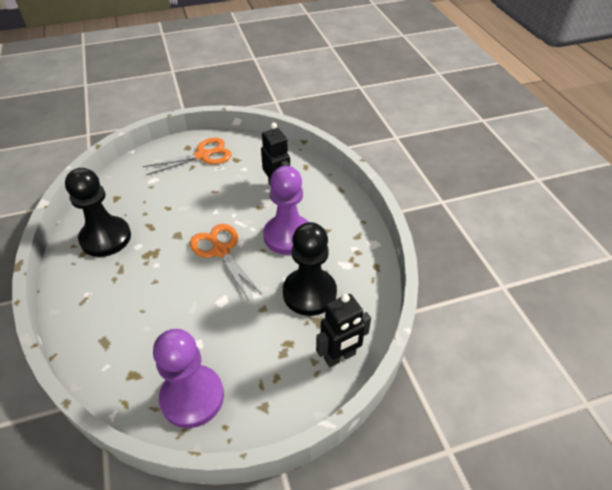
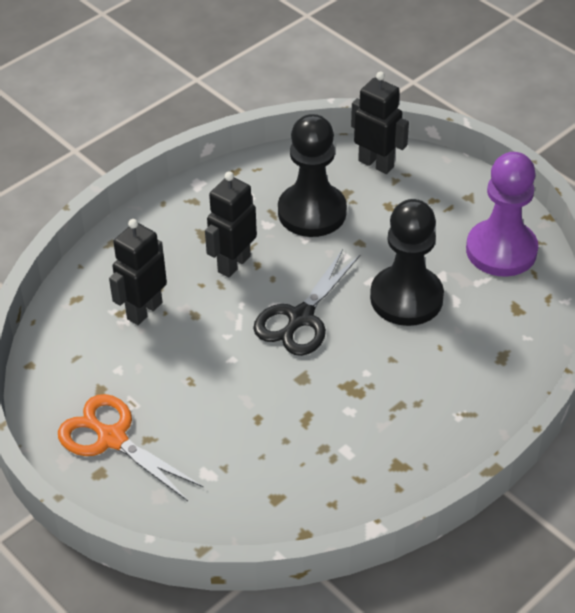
camera: 115 degrees left, 0 degrees up
(106, 238) = (360, 457): black pawn -> black pawn (406, 298)
(221, 251) = (301, 318): orange scissors -> black scissors
(288, 236) = (233, 263): purple pawn -> black robot

